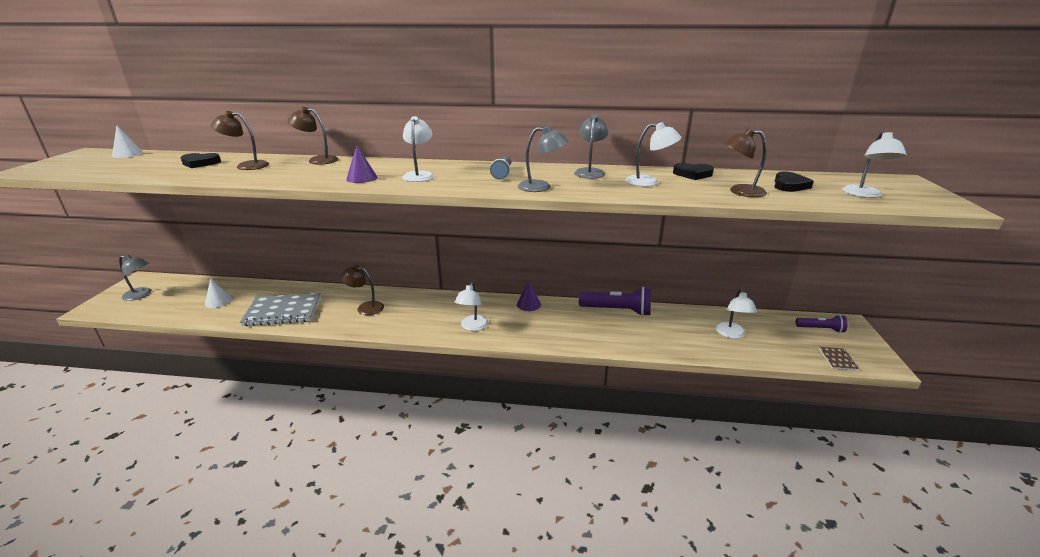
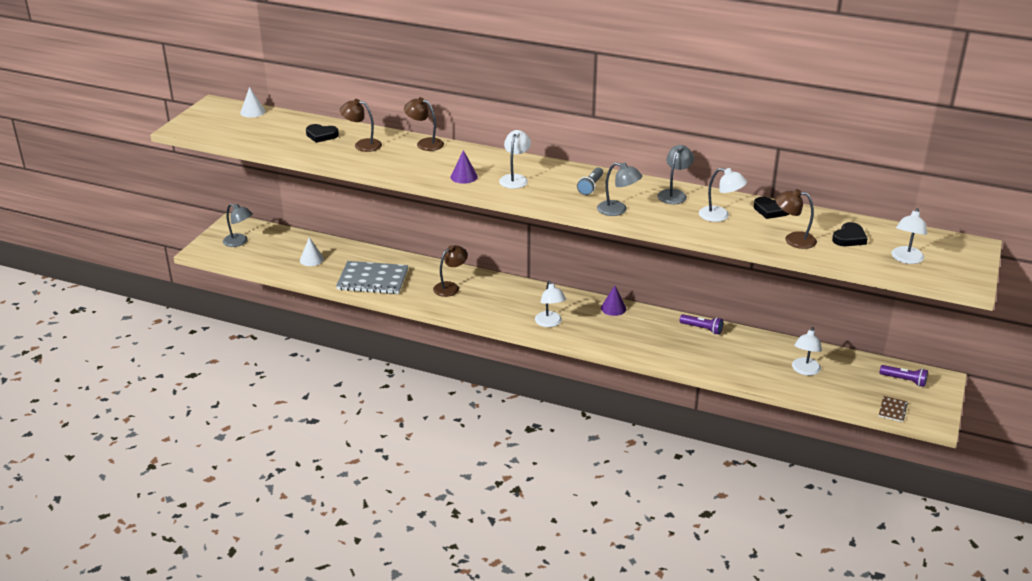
camera: 15 degrees right, 5 degrees up
(365, 307) = (450, 287): brown lamp -> brown lamp turned 105 degrees clockwise
(472, 327) = (550, 323): white lamp -> white lamp turned 45 degrees counterclockwise
(617, 310) = (702, 329): purple flashlight -> purple flashlight, size x0.58

